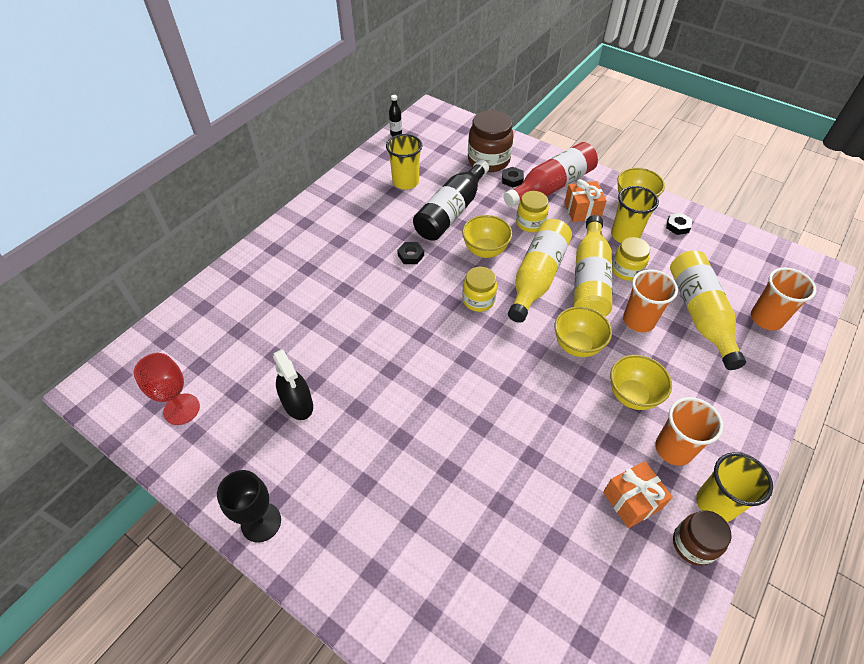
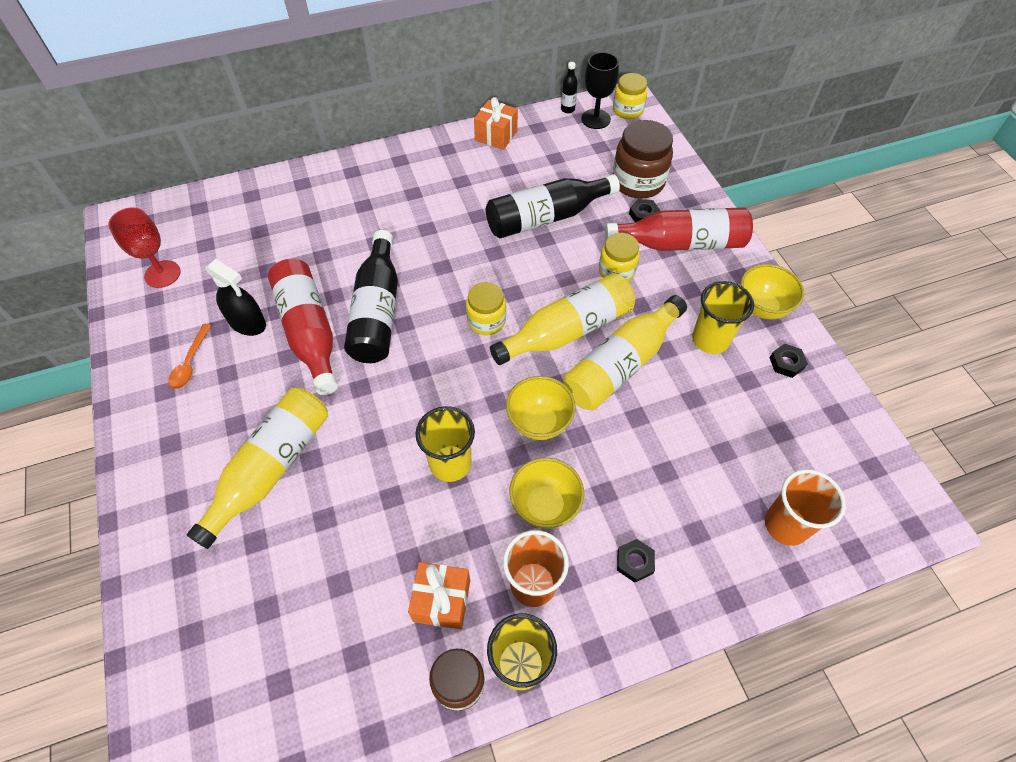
camera: 35 degrees right, 5 degrees up
(261, 522) = (136, 402): black goblet -> black goblet (595, 119)
(278, 462) = (190, 363): none -> orange spoon
(298, 403) = (247, 323): black spray bottle -> black spray bottle turned 60 degrees counterclockwise
(356, 381) = (309, 332): none -> red bottle
(394, 337) = (377, 311): none -> black bottle
(405, 182) = (530, 164): yellow cup -> yellow cup (450, 463)
(410, 255) = (465, 241): black nut -> black nut (634, 562)
(485, 250) = (541, 275): yellow bowl -> none
(582, 210) = (688, 287): orange gift -> orange gift (496, 135)
(626, 270) = (672, 377): yellow jar -> yellow jar (627, 110)
(638, 320) = (630, 437): orange cup -> none
(700, 314) = (708, 472): yellow bottle -> yellow bottle (271, 468)

